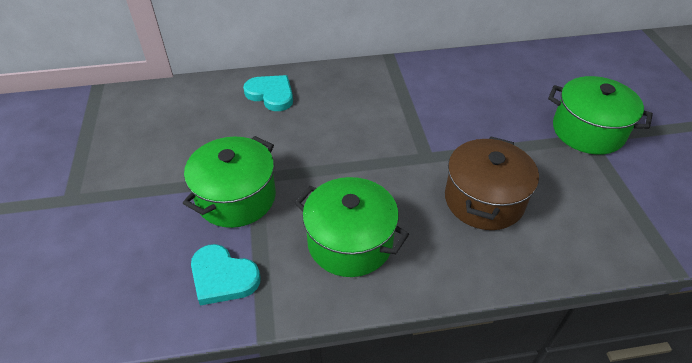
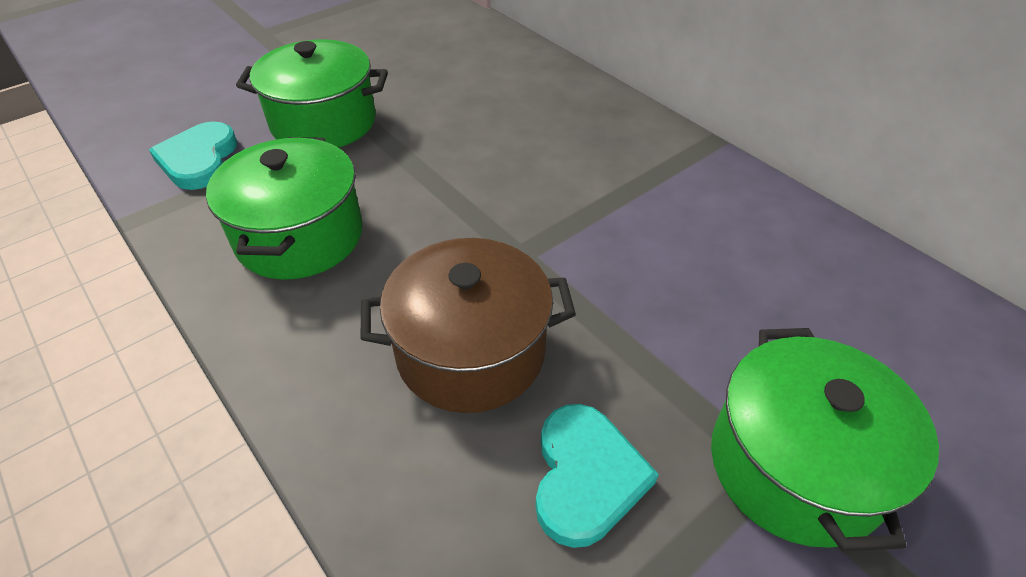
camera: 60 degrees right, 0 degrees up
(271, 94) = (521, 78): turquoise heart -> turquoise heart (586, 477)

